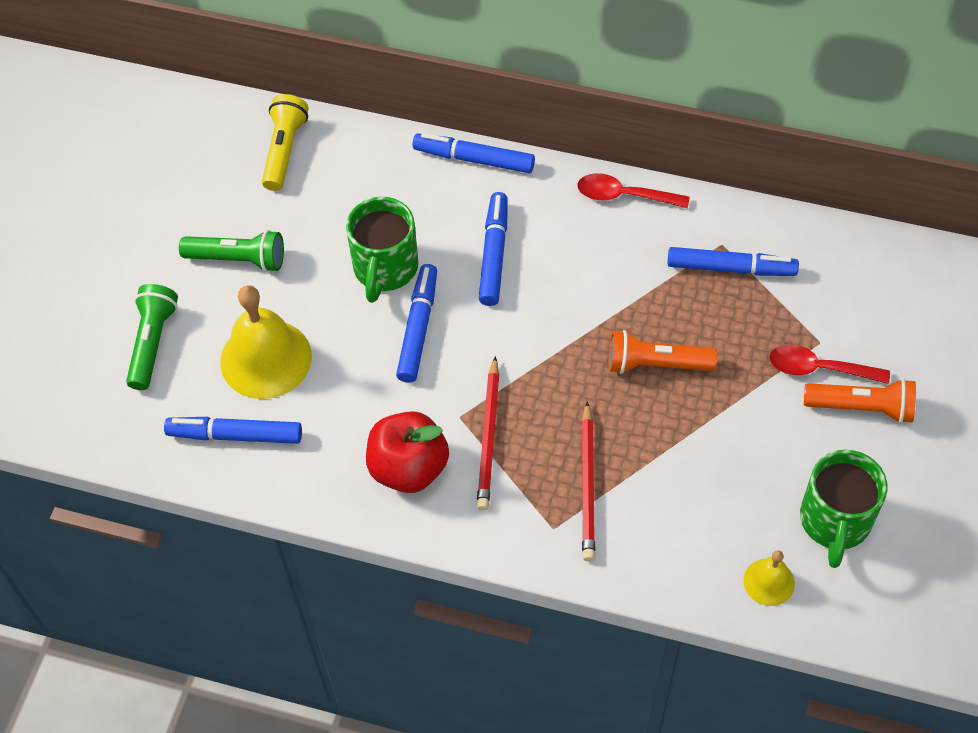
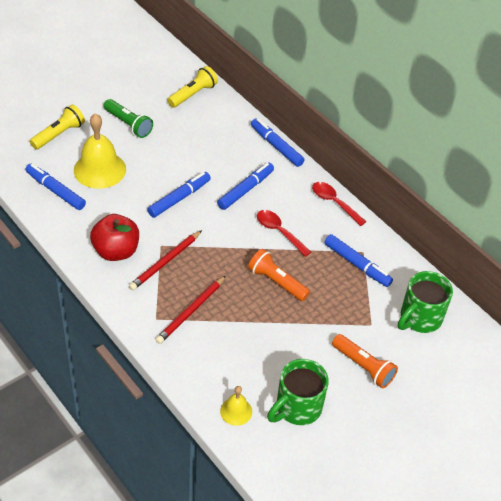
camera: 30 degrees right, 10 degrees down
(152, 343) = (59, 134): green flashlight -> yellow flashlight
(385, 269) = (189, 166): green mug -> green mug (419, 318)
(818, 368) = (358, 335): red spoon -> red spoon (279, 232)

